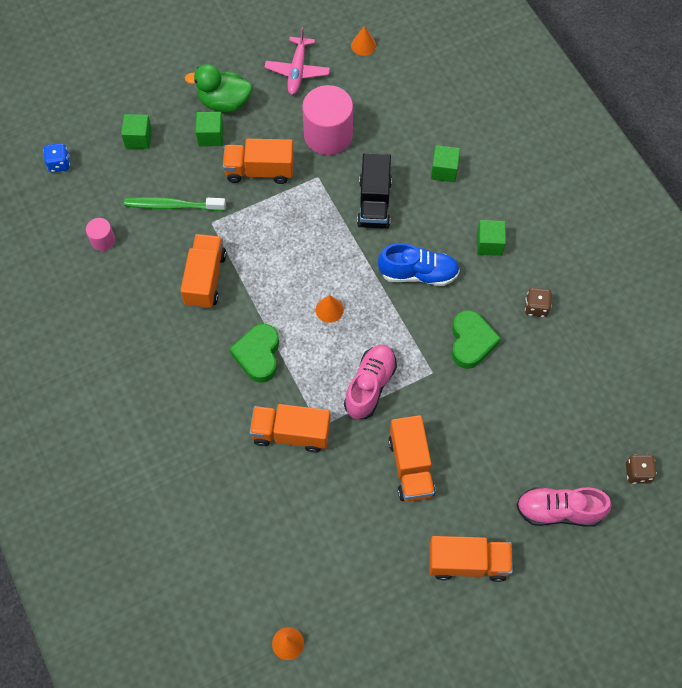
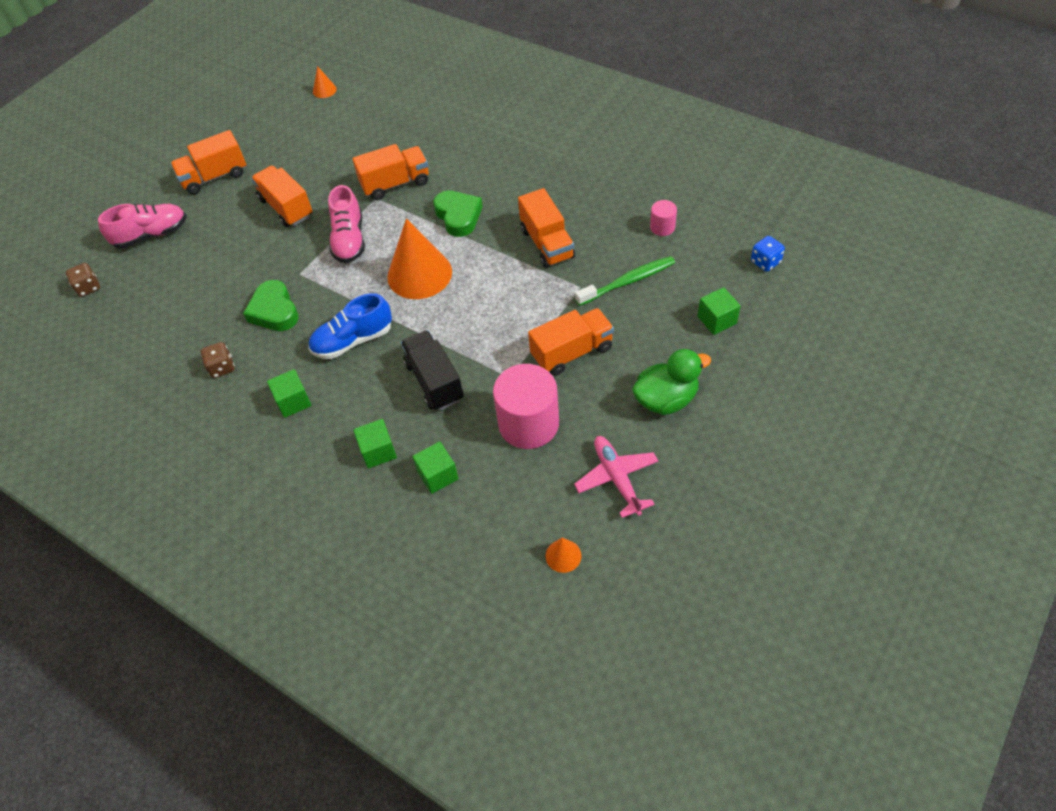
camera: 155 degrees right, 10 degrees down
(211, 136) = (649, 359): green cube -> green cube (438, 475)
(329, 309) = (419, 274): orange cone -> orange cone, size x2.27

